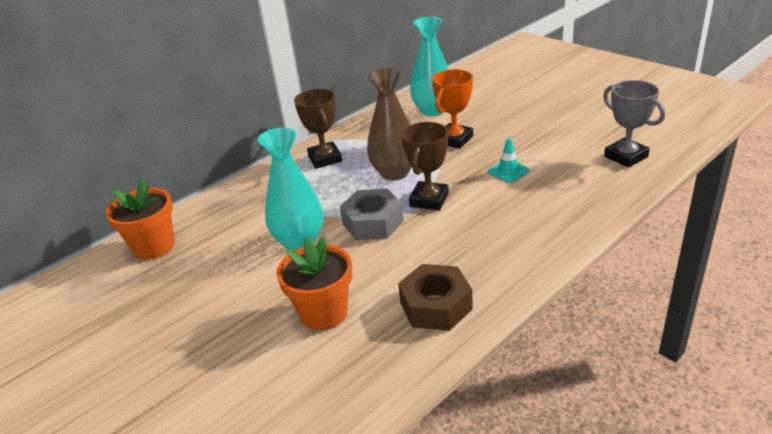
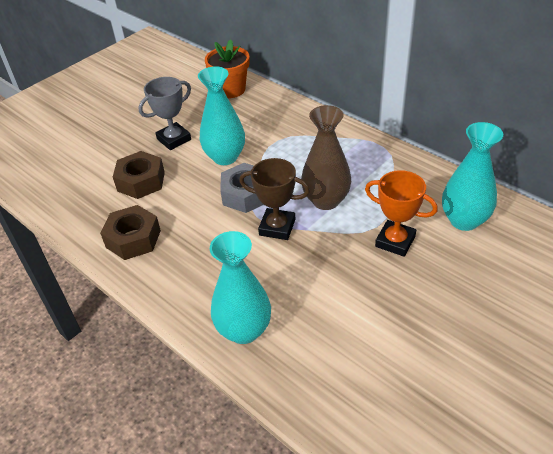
camera: 85 degrees right, 10 degrees up
(323, 313) = (141, 181): orange flower pot -> brown nut
(325, 159) = (352, 152): brown trophy -> none
(508, 171) = (326, 286): turquoise traffic cone -> none
(566, 213) = (244, 330): none -> turquoise vase
(626, 156) = (359, 403): grey trophy -> grey trophy (174, 139)

